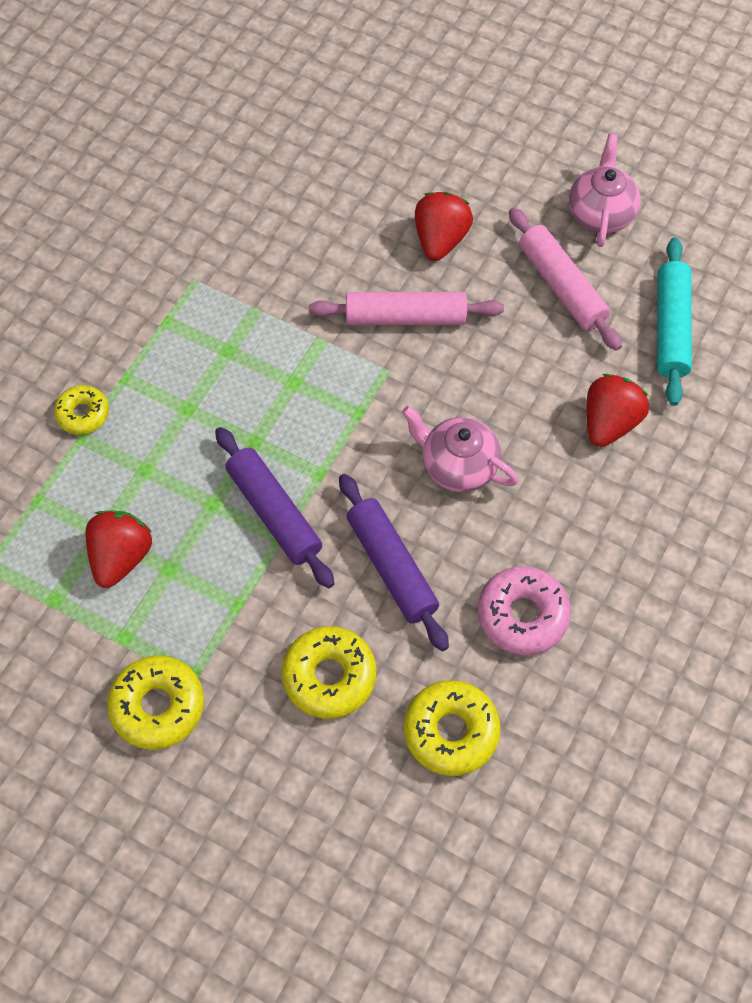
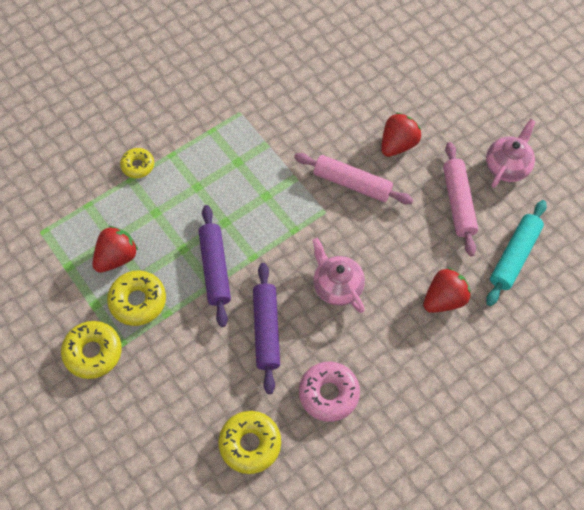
camera: 25 degrees right, 0 degrees up
(329, 676) = (197, 379): yellow donut -> yellow donut (138, 301)

